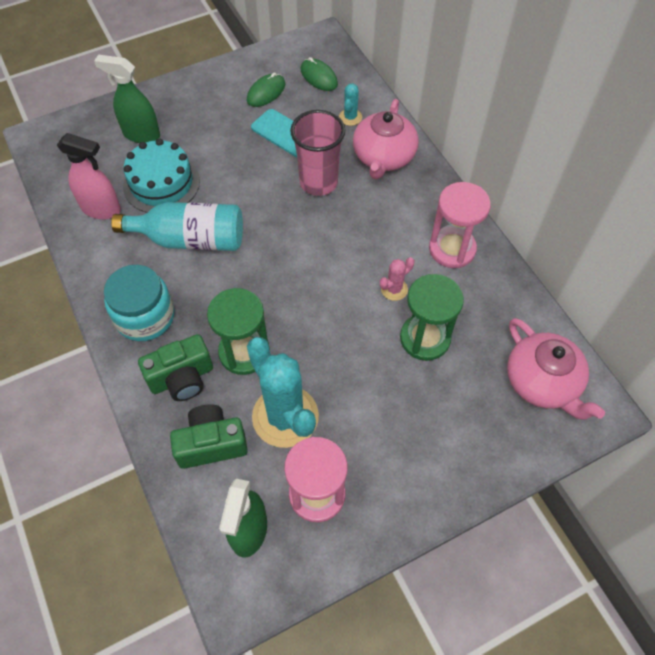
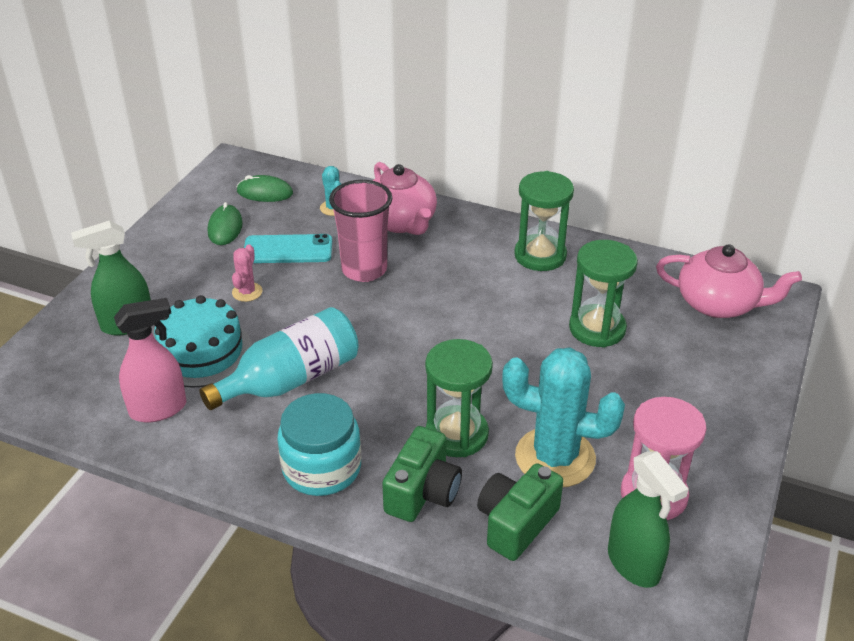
camera: 40 degrees left, 20 degrees down
(394, 289) = (529, 309): pink cactus -> pink cactus (247, 292)
(452, 249) = (540, 255): pink hourglass -> green hourglass

